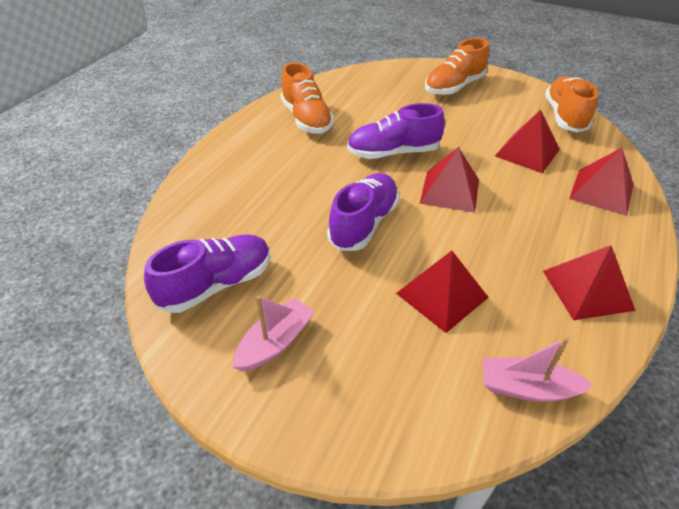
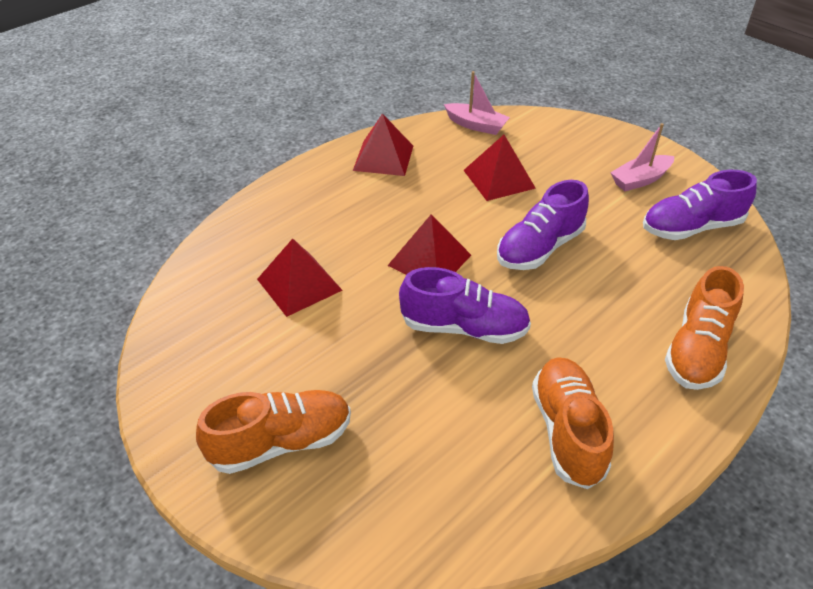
camera: 160 degrees left, 0 degrees up
(565, 116) = (187, 327): orange shoe -> orange shoe (697, 350)
(601, 191) = (275, 221): red pyramid -> none

